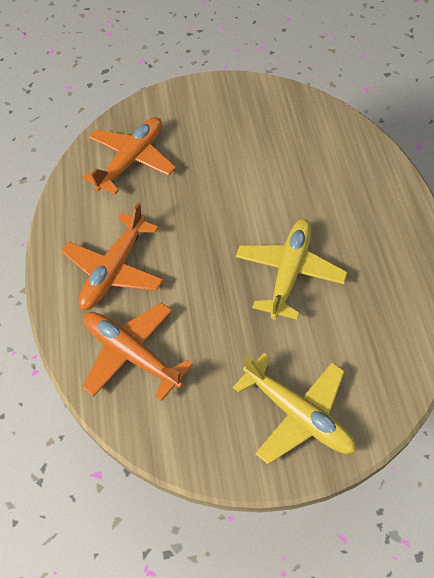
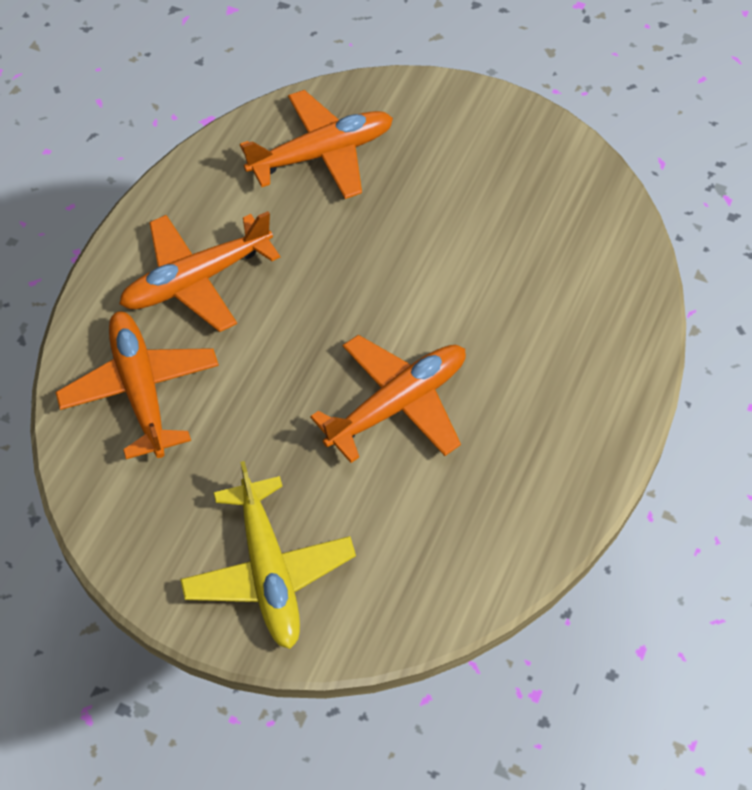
camera: 30 degrees right, 0 degrees up
(289, 272) = (397, 404): yellow plane -> orange plane

